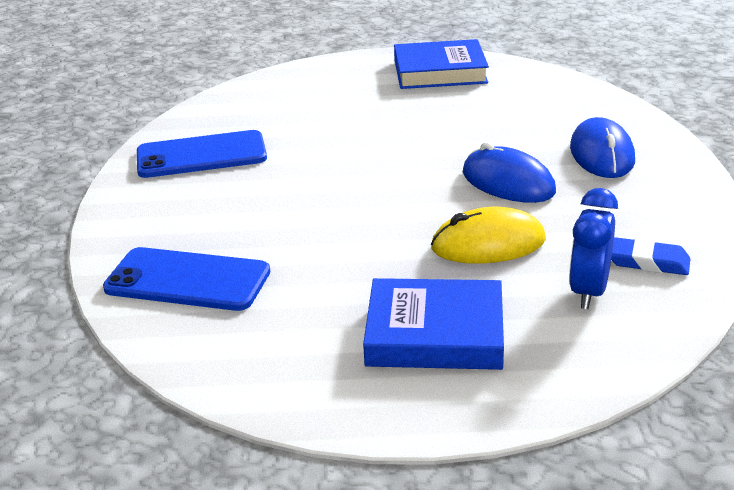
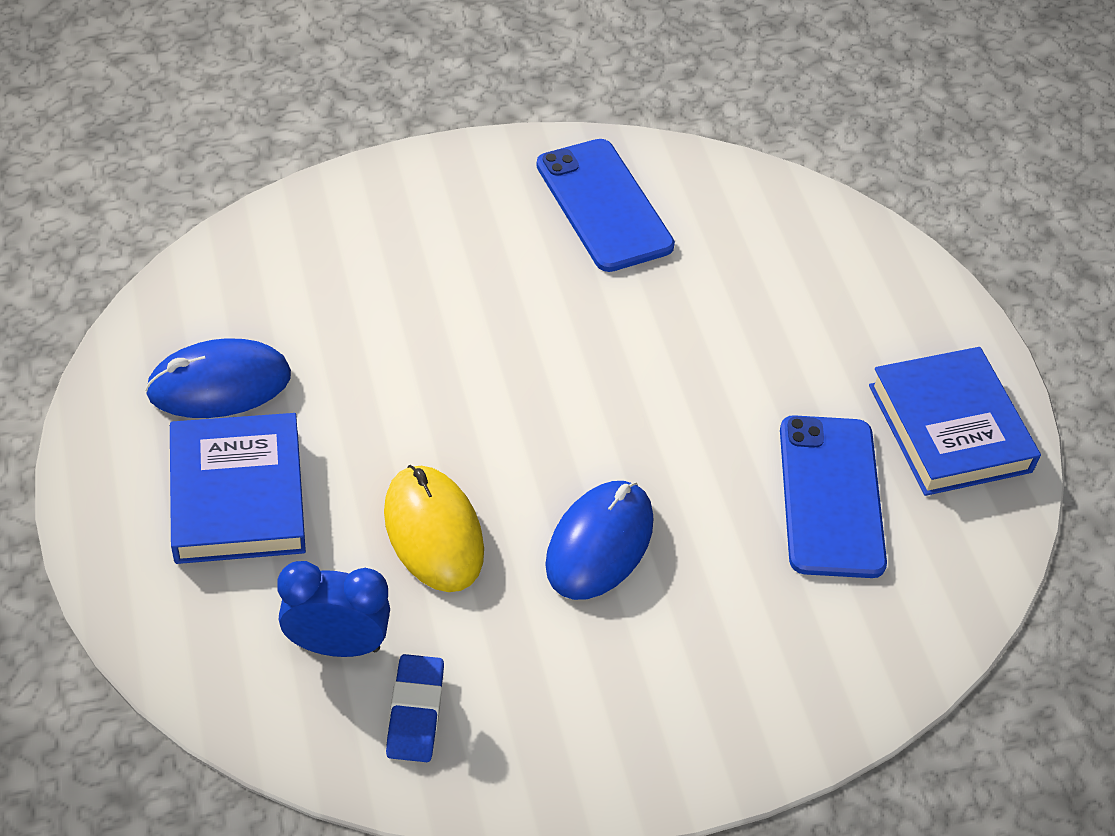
camera: 70 degrees right, 20 degrees up
(187, 280) = (318, 259): blue phone -> blue phone (831, 496)
(602, 154) = (711, 658): blue mouse -> blue mouse (219, 384)

